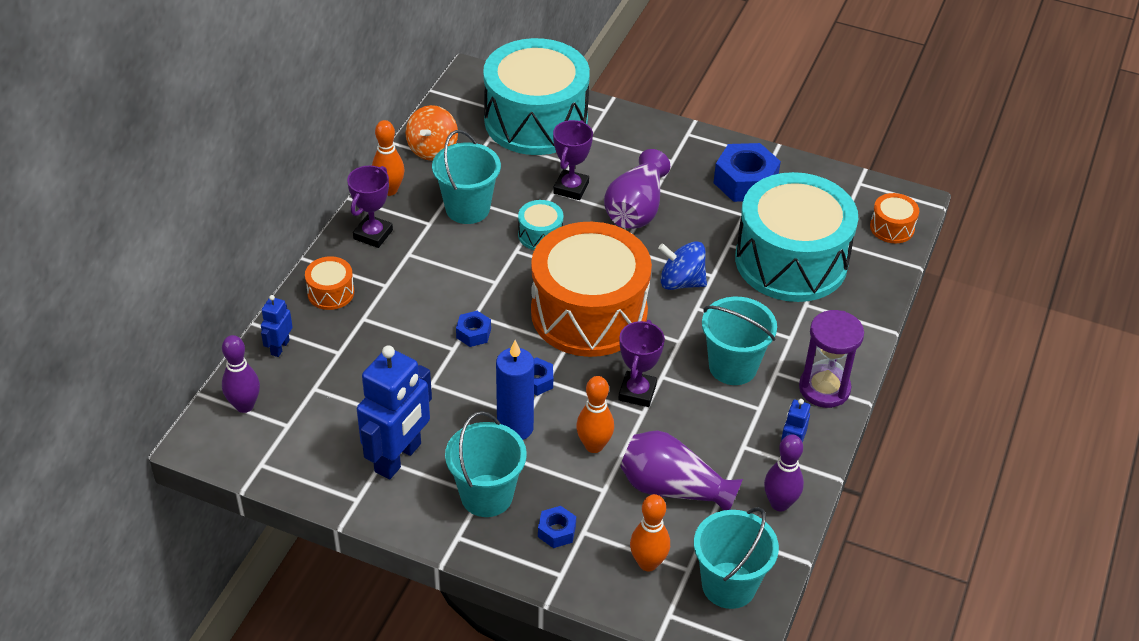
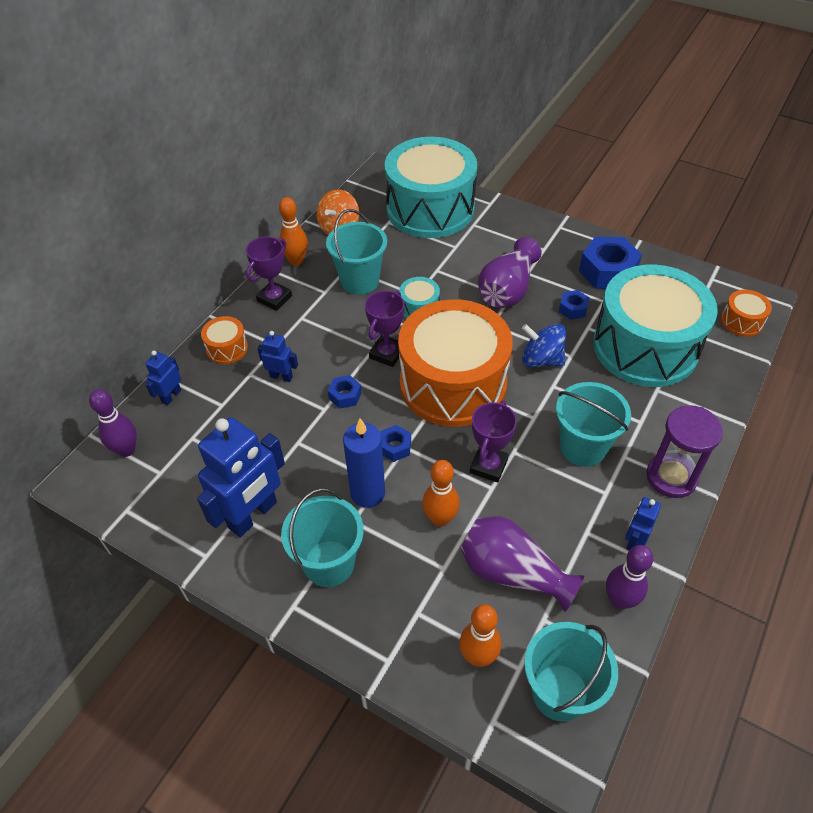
camera: 10 degrees right, 5 degrees up
(399, 318) = (281, 377): none -> blue robot
(557, 531) = (391, 610): blue nut -> blue nut (573, 309)
(571, 188) = (452, 268): purple trophy -> purple trophy (387, 354)

